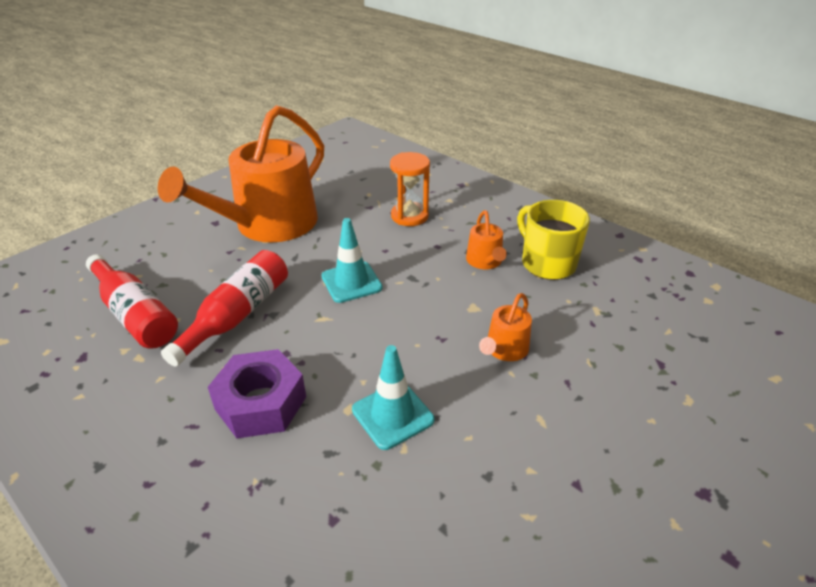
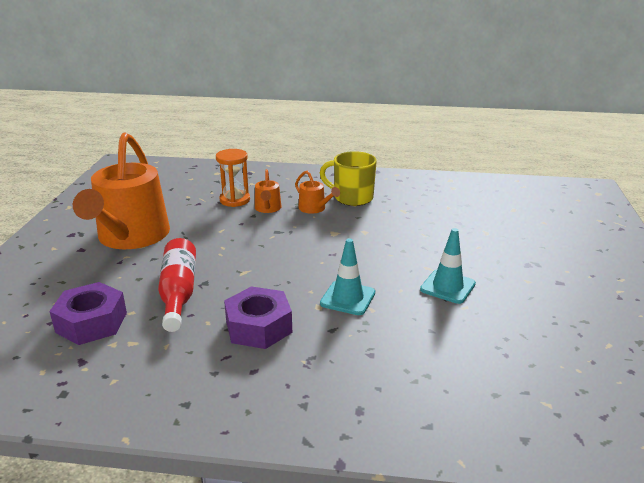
camera: 35 degrees left, 10 degrees down
(135, 314) = (91, 322): red bottle -> purple nut
(351, 282) = (239, 247): turquoise traffic cone -> turquoise traffic cone (447, 287)
(505, 349) = (375, 245): orange watering can -> orange watering can (268, 208)

